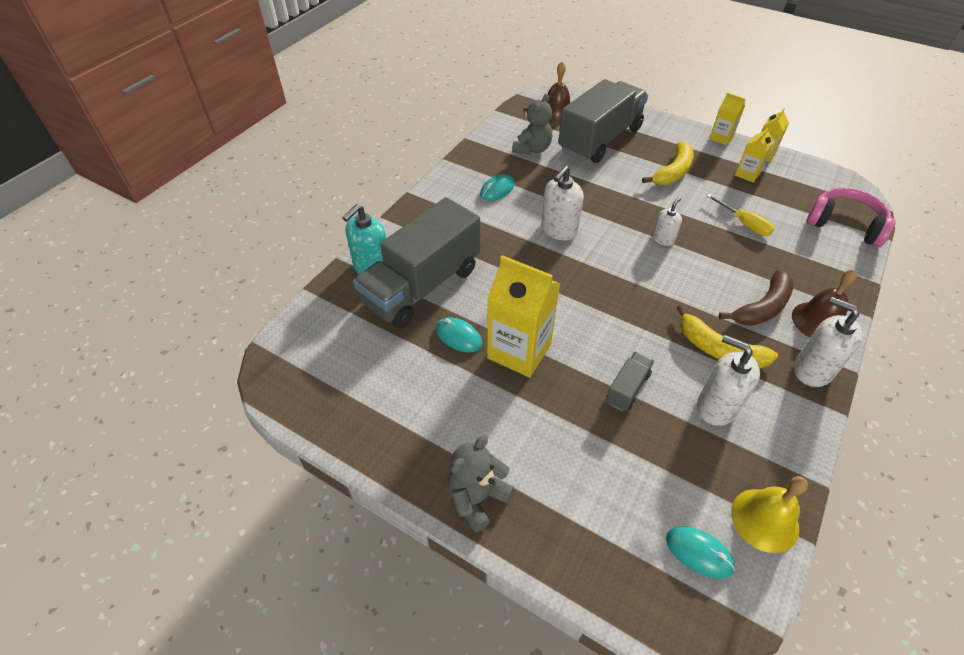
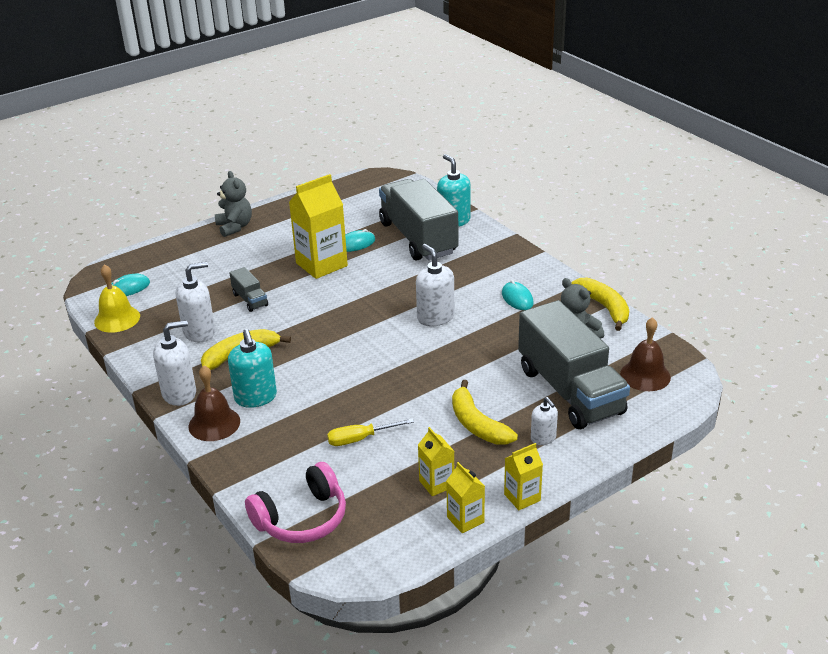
camera: 115 degrees right, 15 degrees down
(482, 143) = (604, 307): none -> yellow banana
(663, 239) = (379, 374): white soap dispenser -> white soap dispenser (543, 438)
(762, 308) = (256, 397): brown banana -> turquoise soap dispenser

